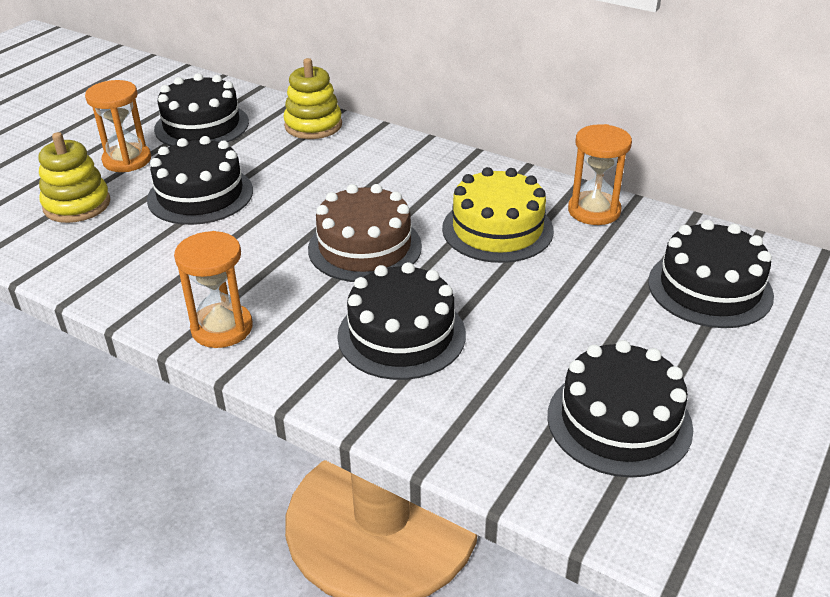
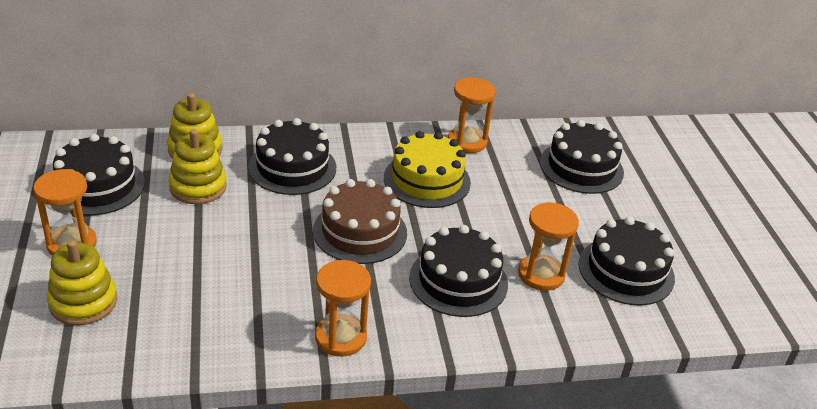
camera: 45 degrees left, 0 degrees up
(200, 195) = (182, 246): black cake -> black cake (292, 167)
(275, 155) = (198, 187): none -> yellow stacking toy
(503, 373) = (541, 274): none -> orange hourglass

